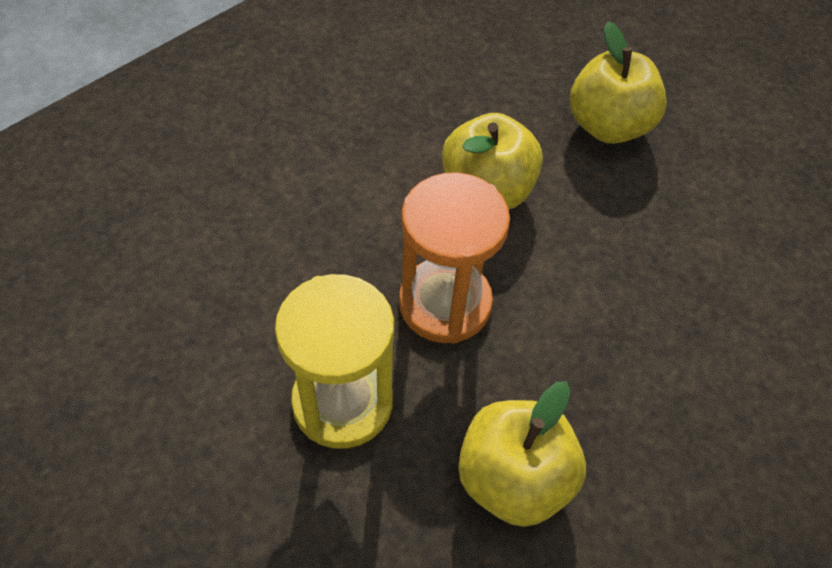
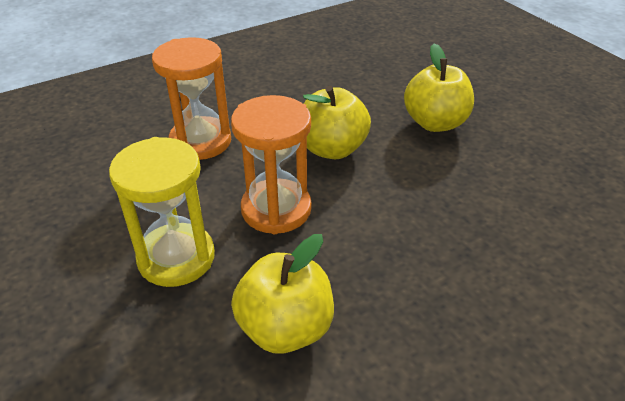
camera: 15 degrees right, 15 degrees down
(303, 204) = (200, 141): none -> orange hourglass

